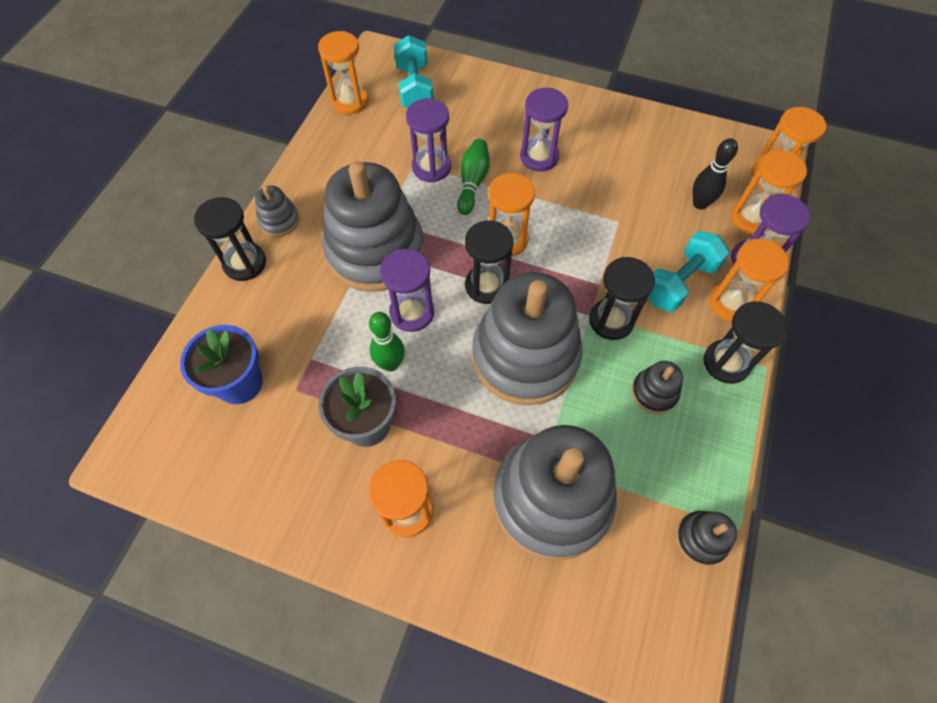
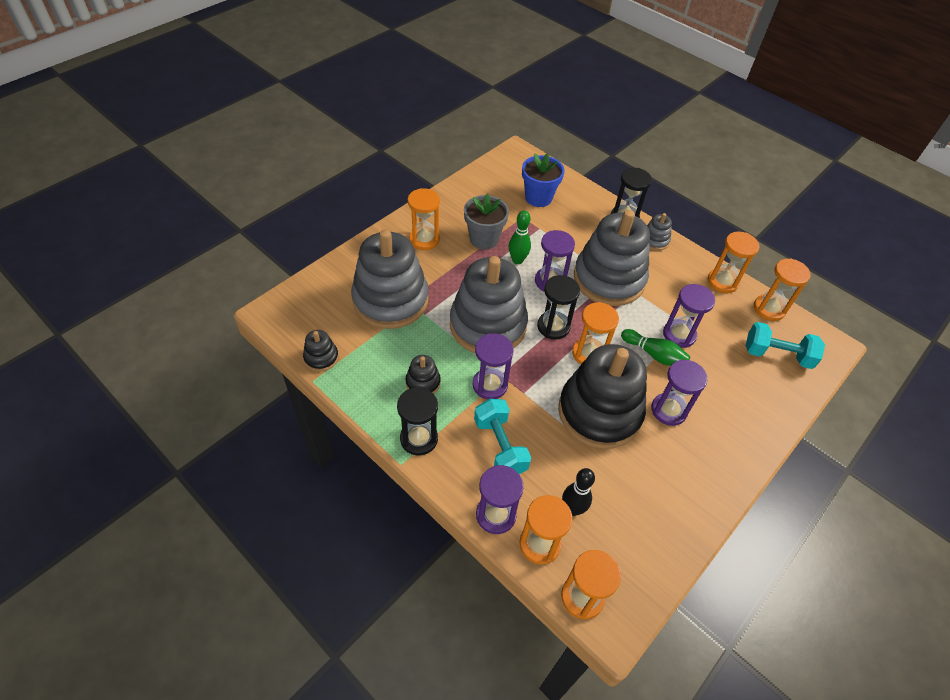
camera: 110 degrees right, 10 degrees down
(579, 211) = (599, 412): none -> black stacking toy
(611, 320) = (490, 385): black hourglass -> purple hourglass
(730, 303) = (464, 472): orange hourglass -> orange hourglass (722, 282)

